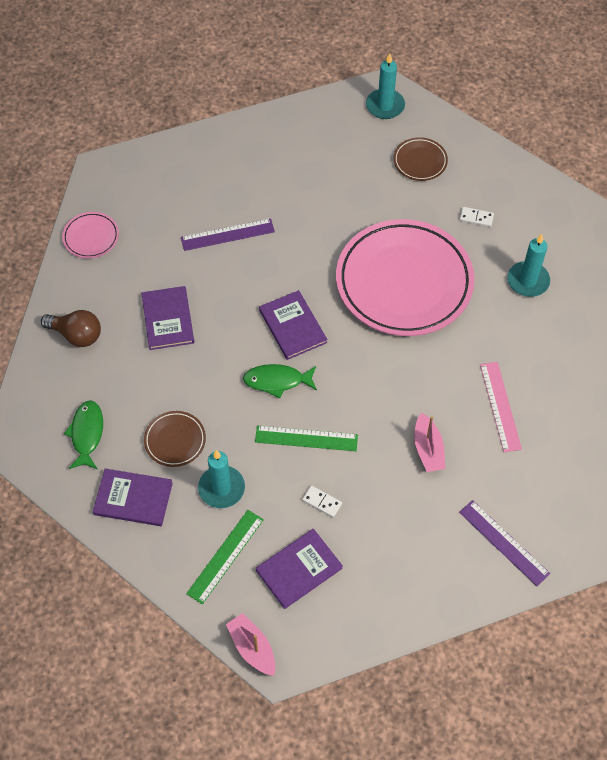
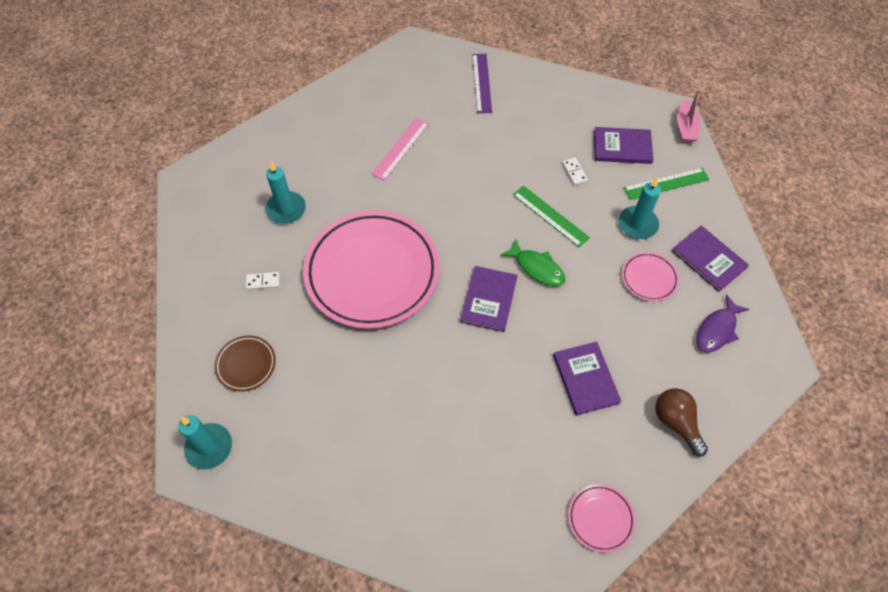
camera: 140 degrees left, 0 degrees up
(87, 434) = (717, 330): green fish -> purple fish
(168, 319) = (585, 379): purple book -> purple book turned 45 degrees counterclockwise
(175, 440) = (649, 278): brown plate -> pink plate
(227, 234) = (472, 422): purple ruler -> none
(428, 449) = (474, 156): pink boat -> none
(476, 218) = (263, 281): white domino -> white domino turned 60 degrees counterclockwise

